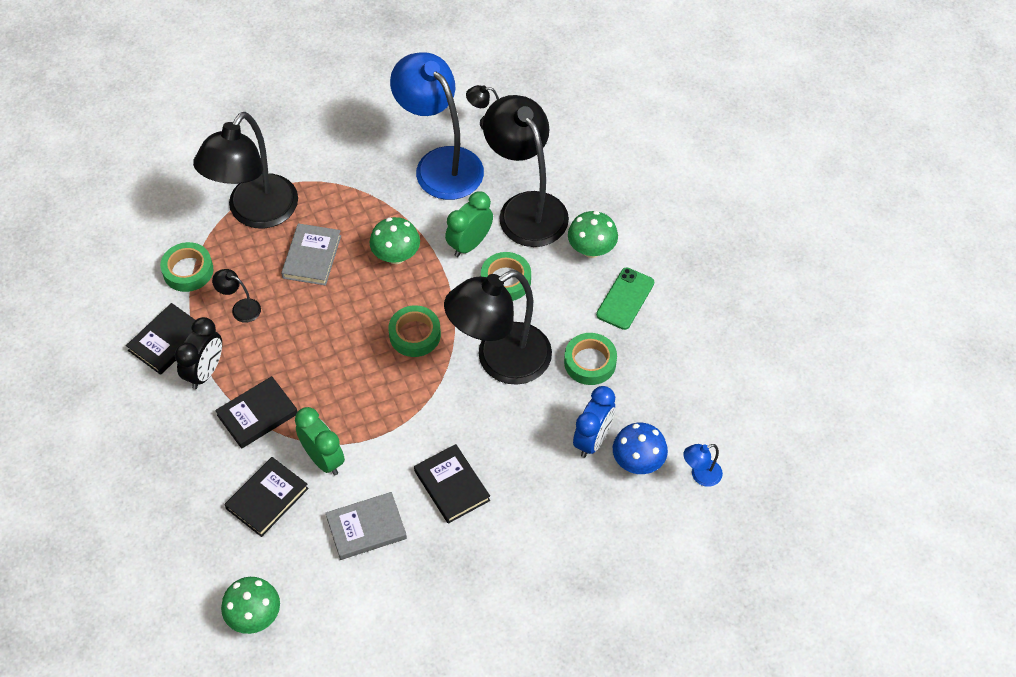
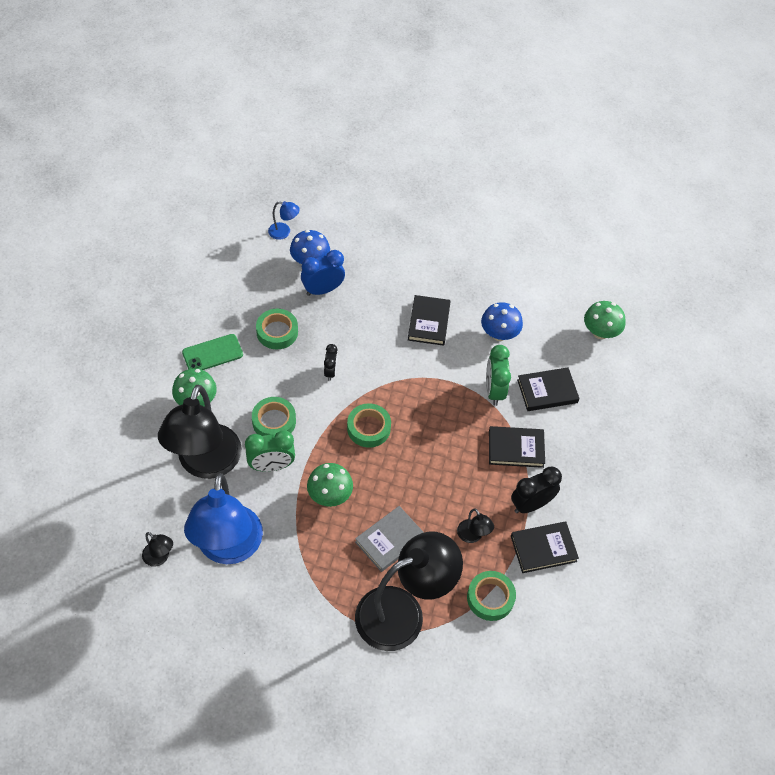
camera: 145 degrees left, 0 degrees up
(366, 528) = (499, 334): grey book -> blue mushroom
(500, 361) = (330, 372): black lamp -> black clock

